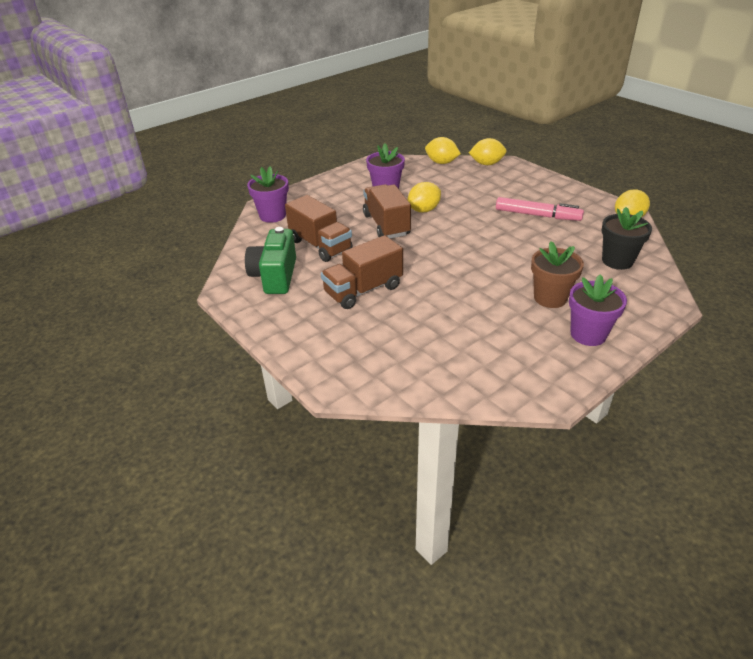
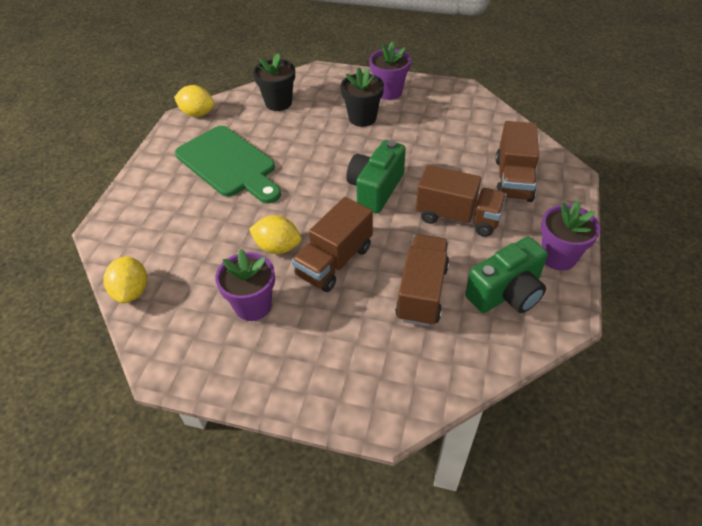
camera: 125 degrees left, 10 degrees up
(272, 216) = (404, 388): purple flower pot -> purple flower pot (558, 257)
(369, 343) = (513, 179): none -> brown truck
(439, 266) = (375, 189): none -> green camera
(486, 164) = (115, 246): yellow lemon -> none
(537, 215) = (229, 164): pink marker -> green cutting board
(550, 298) = (362, 118): brown flower pot -> black flower pot

